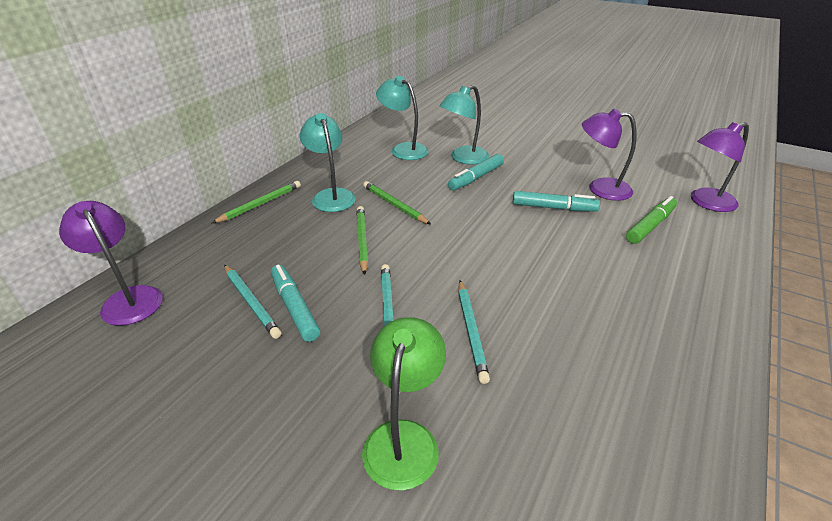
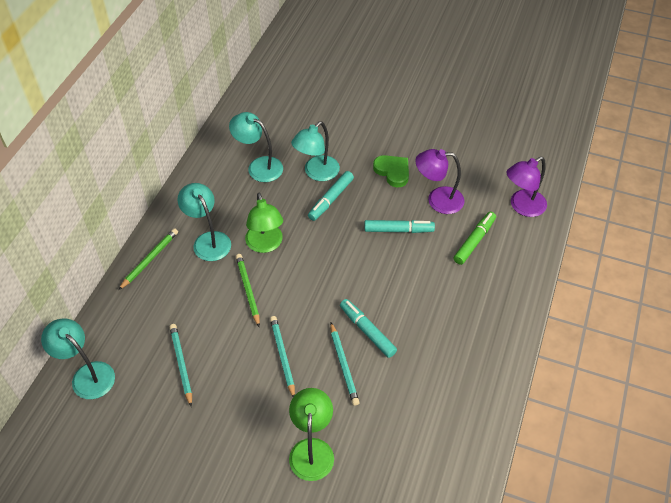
camera: 10 degrees left, 15 degrees up
(128, 298) = (87, 375): purple lamp -> turquoise lamp
(251, 302) = (181, 364): turquoise pencil -> turquoise pencil turned 150 degrees counterclockwise
(294, 307) = (215, 364): turquoise marker -> turquoise marker (367, 331)
(394, 205) = (265, 245): green pencil -> green lamp
(547, 164) = (392, 172): none -> green heart

